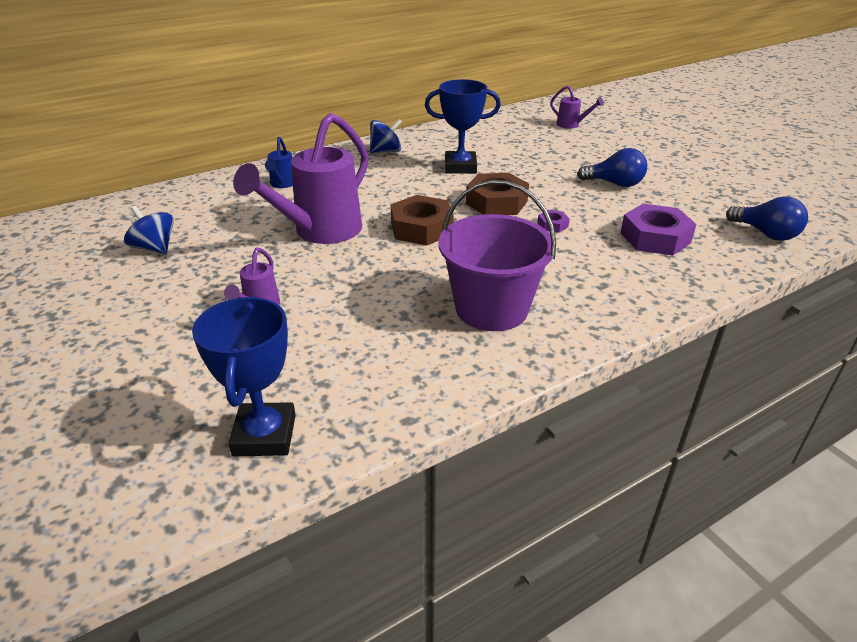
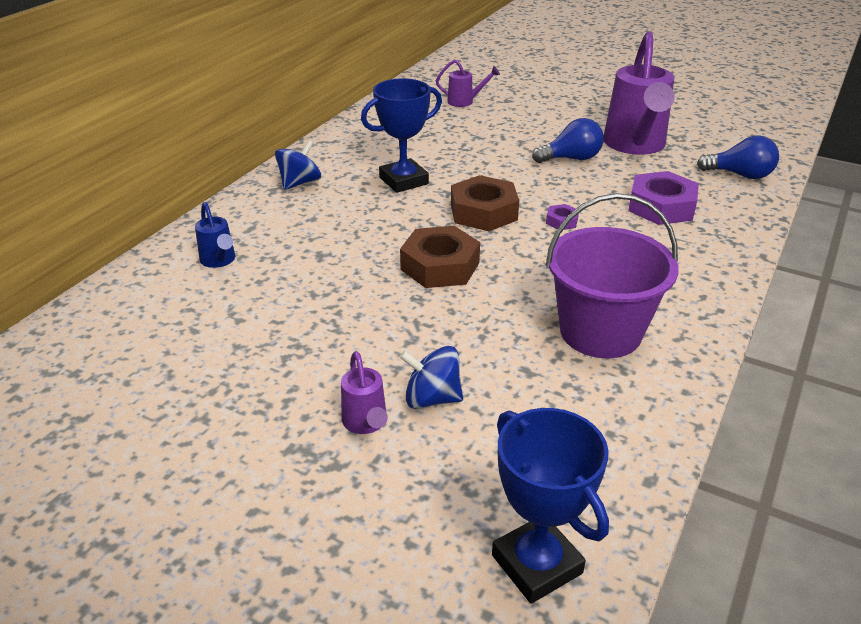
camera: 30 degrees left, 0 degrees up
(154, 248) = (145, 399): blue spinning top -> blue spinning top (432, 398)
(319, 232) = (333, 308): purple watering can -> purple watering can (635, 146)

